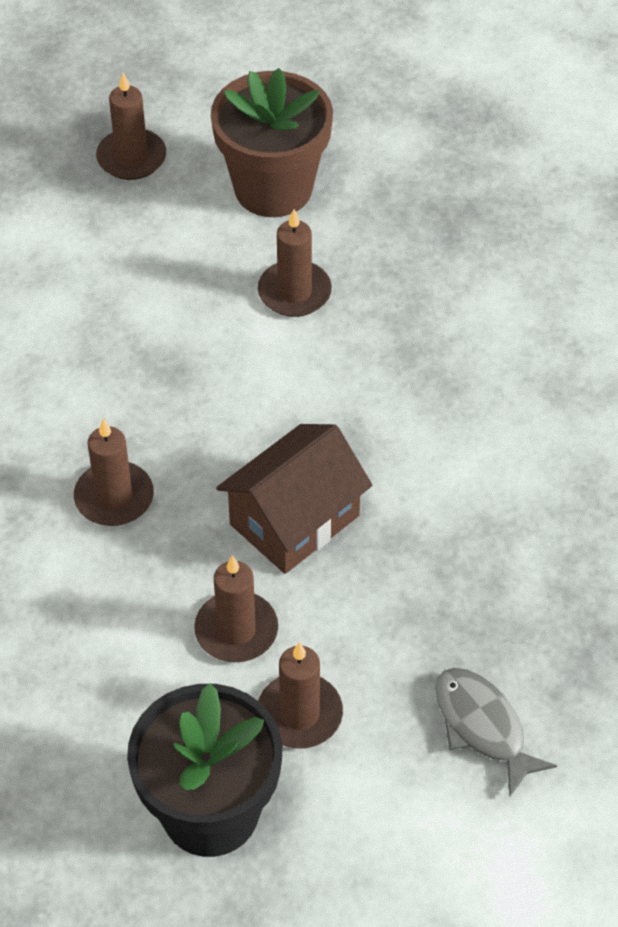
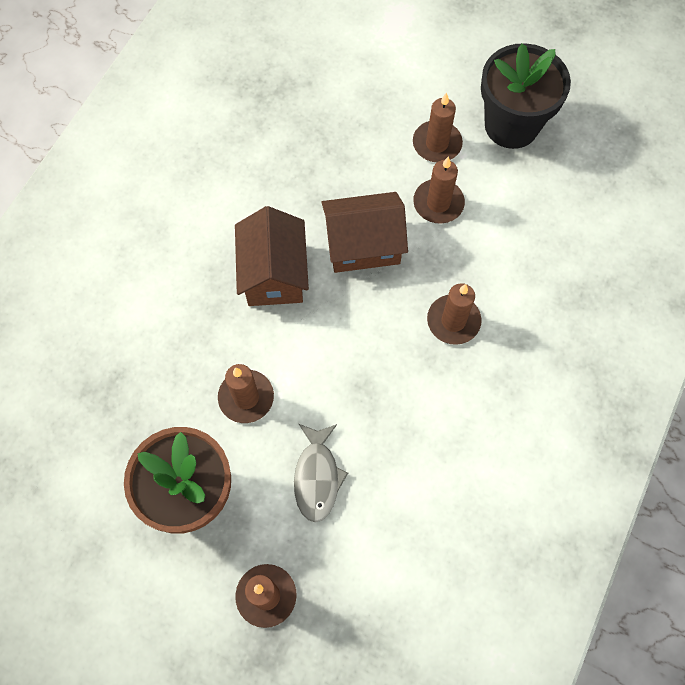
camera: 145 degrees left, 15 degrees up
(375, 425) = (274, 274): none -> brown house
(483, 727) = (355, 88): grey fish -> grey fish (317, 477)

